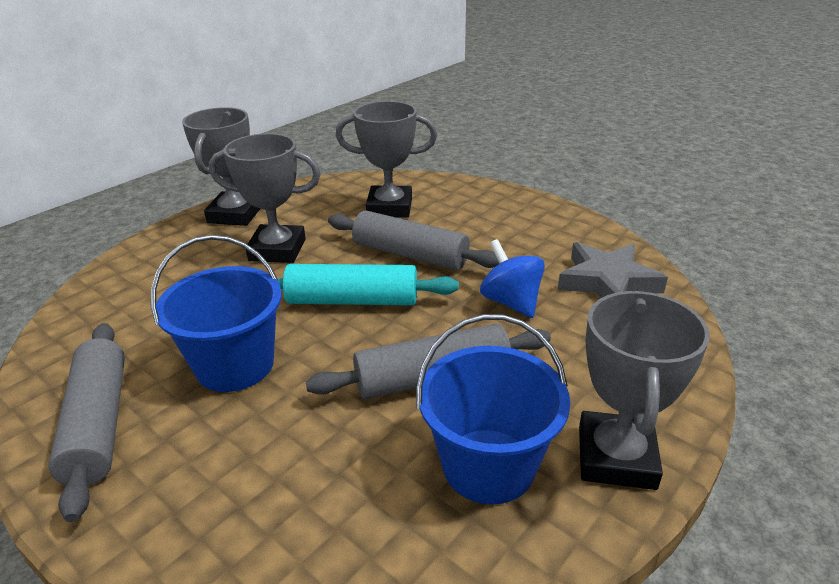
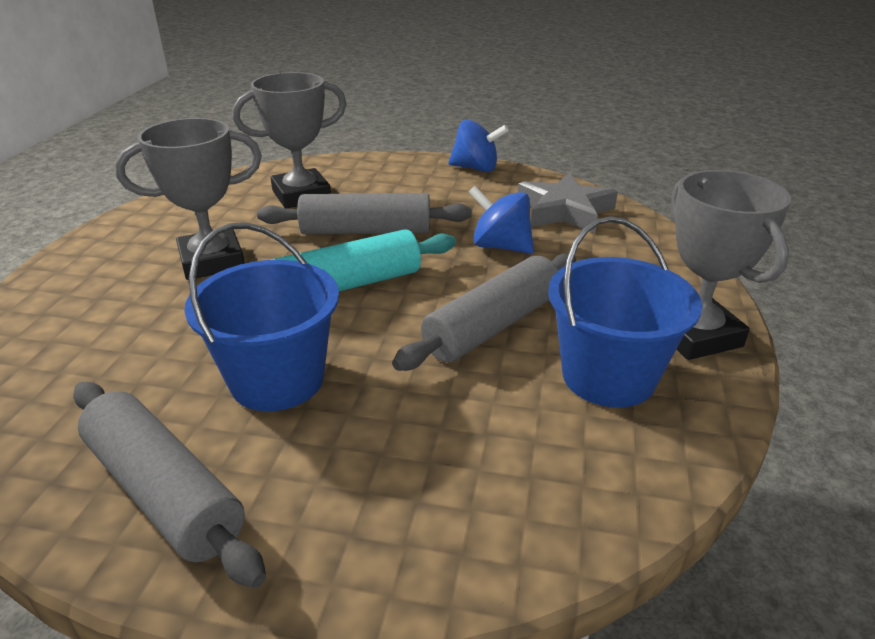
camera: 30 degrees left, 0 degrees up
(235, 214) = (119, 239): grey trophy -> none
(561, 216) = (476, 168): none -> blue spinning top

